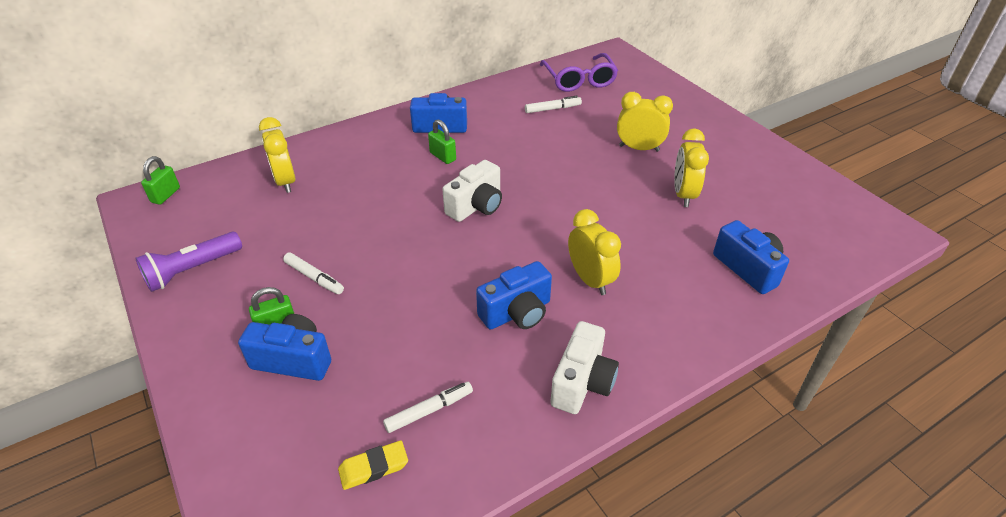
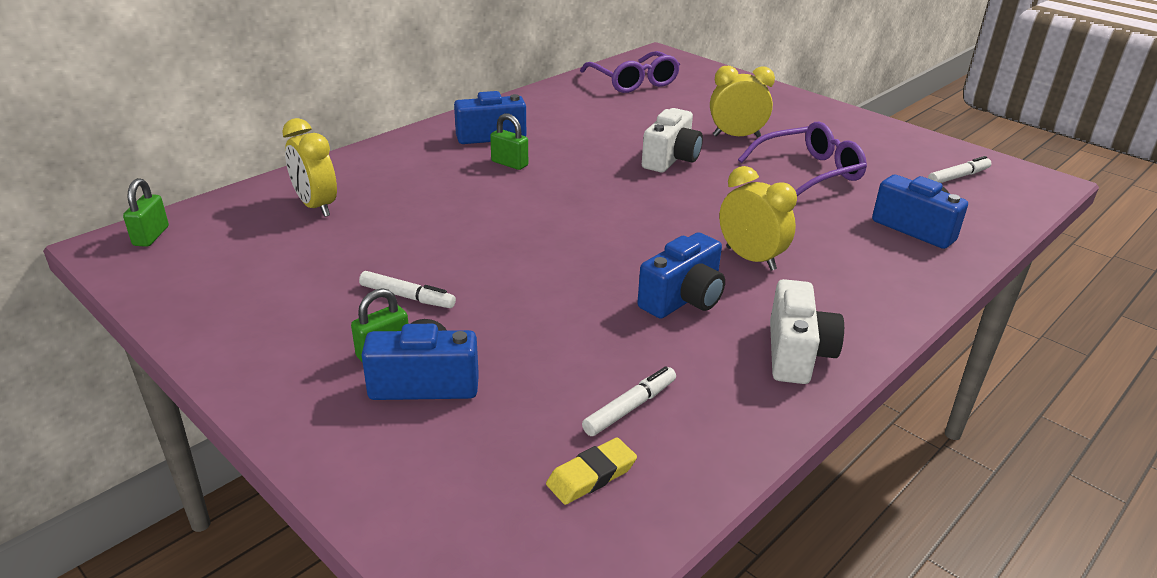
camera: 15 degrees left, 10 degrees down
(192, 270) = (231, 309): purple flashlight -> none
(476, 206) = (577, 206): white camera -> white camera (671, 159)
(553, 109) = (617, 109): white marker -> white marker (958, 177)
(683, 195) = (809, 172): yellow clock -> purple glasses

